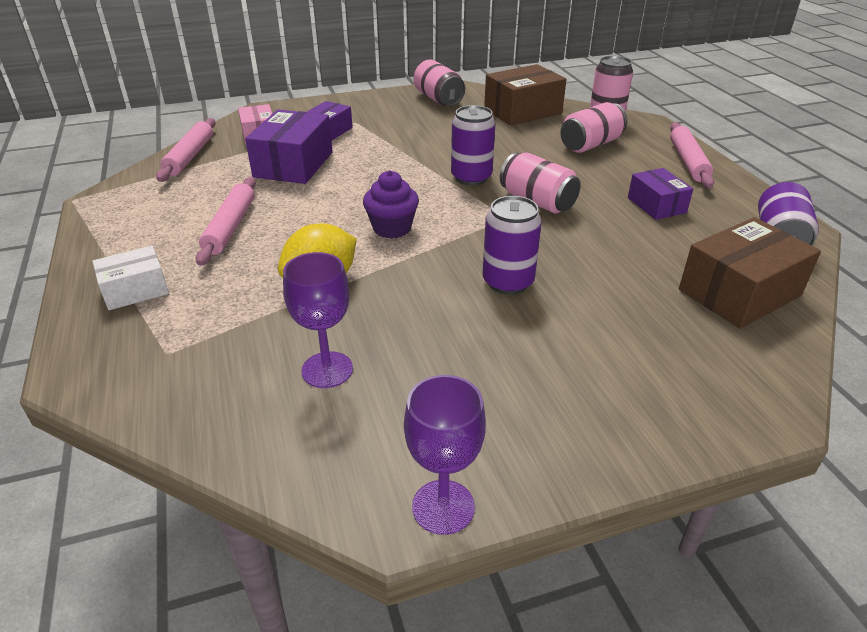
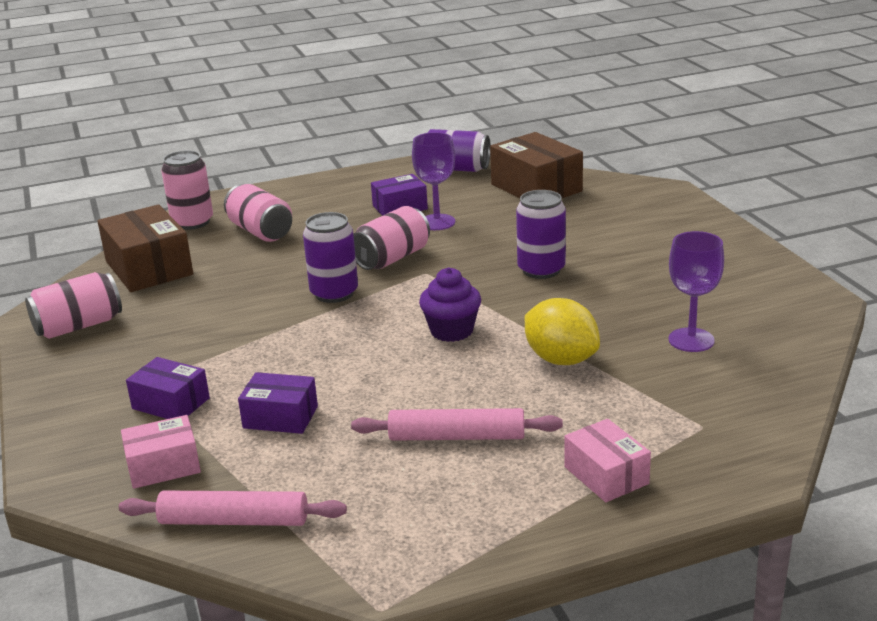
camera: 90 degrees left, 10 degrees down
(135, 290) = (606, 475): white box -> pink box
(294, 164) = (280, 417): purple box -> purple box, size x0.60
(443, 507) = (803, 285): purple goblet -> purple goblet (437, 222)
(688, 161) = (311, 190): pink rolling pin -> none

